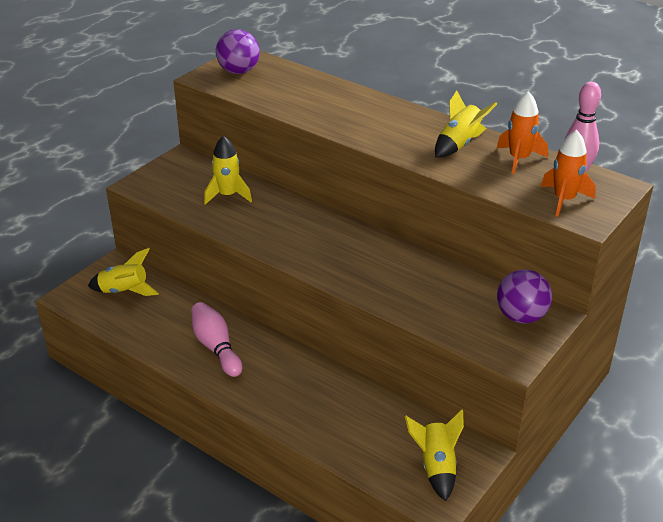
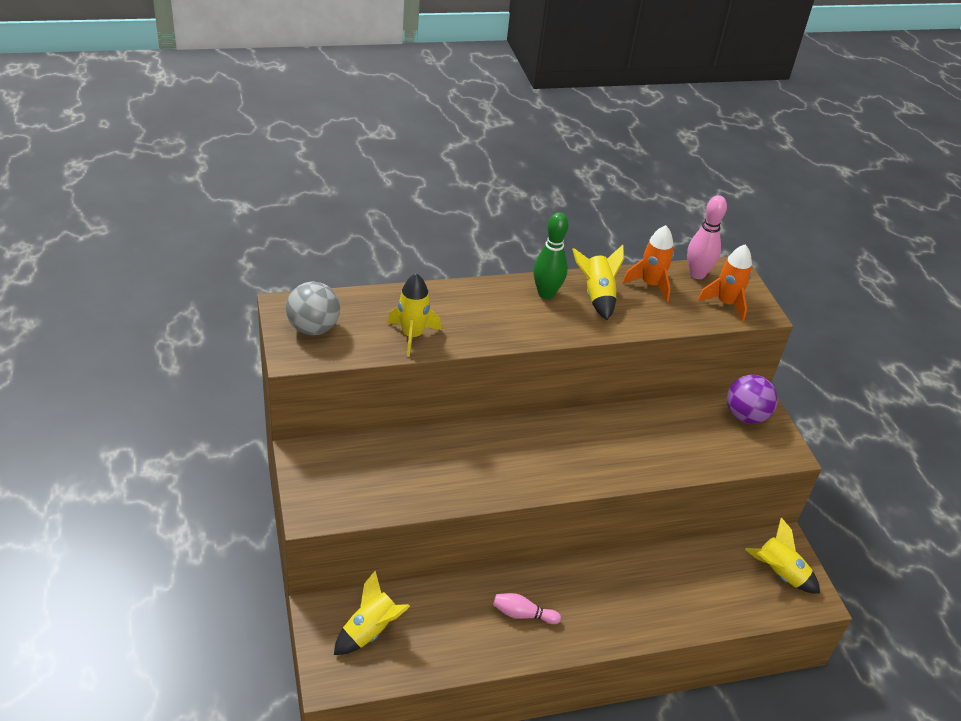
camera: 55 degrees left, 5 degrees up
(216, 347) = (523, 614): pink bowling pin -> pink bowling pin, size x0.65
(228, 195) = (407, 464): yellow rocket -> yellow rocket (412, 335)
(238, 71) = (313, 328): purple ball -> grey ball
(422, 125) = (546, 294): none -> green bowling pin

